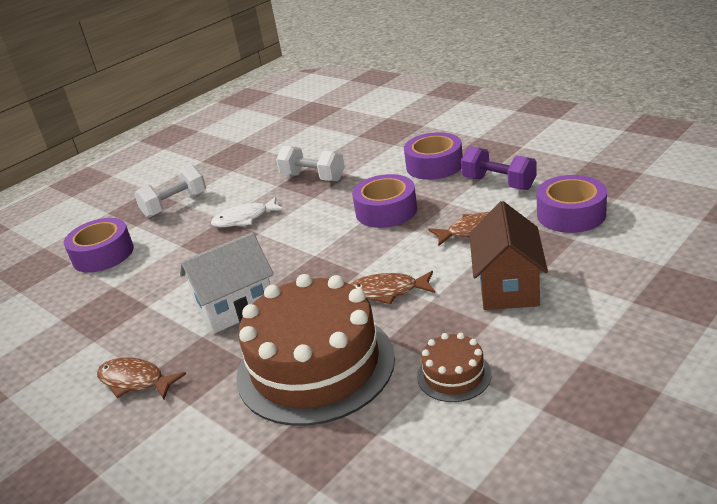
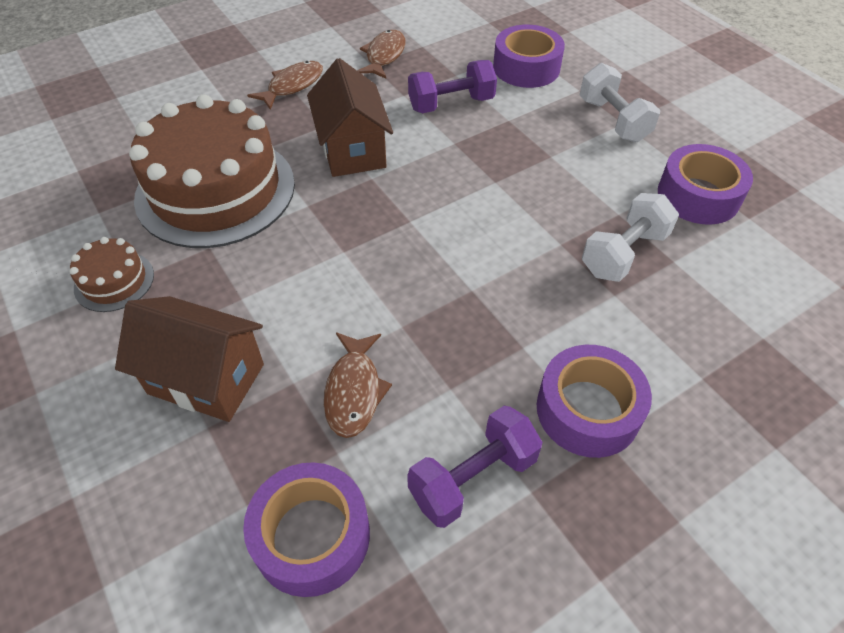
camera: 100 degrees right, 20 degrees up
(160, 276) = (451, 104): none -> purple dumbbell
(236, 307) = (352, 150): white house -> brown house
(244, 219) = (539, 174): white fish -> none
(386, 211) = (473, 310): purple tape -> purple tape (698, 195)
(387, 292) = (287, 266): brown fish -> brown fish (384, 56)

